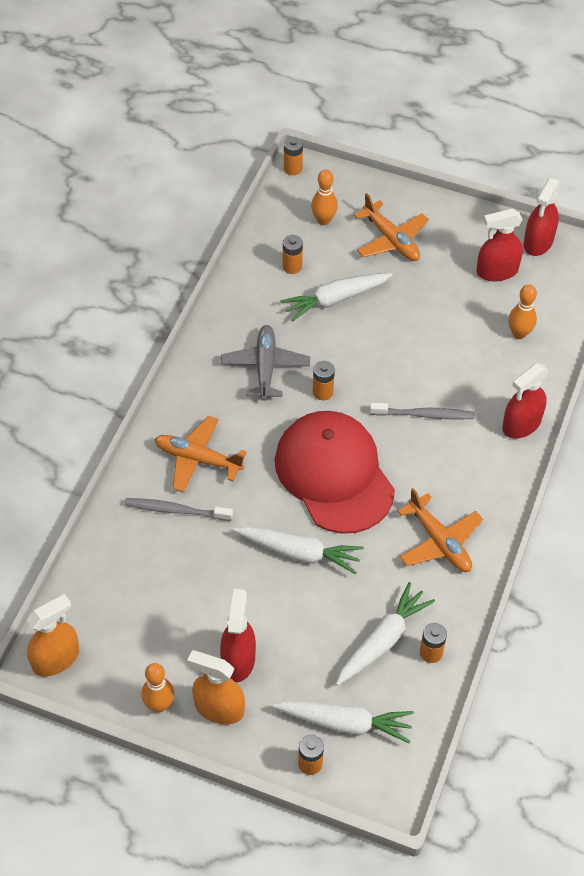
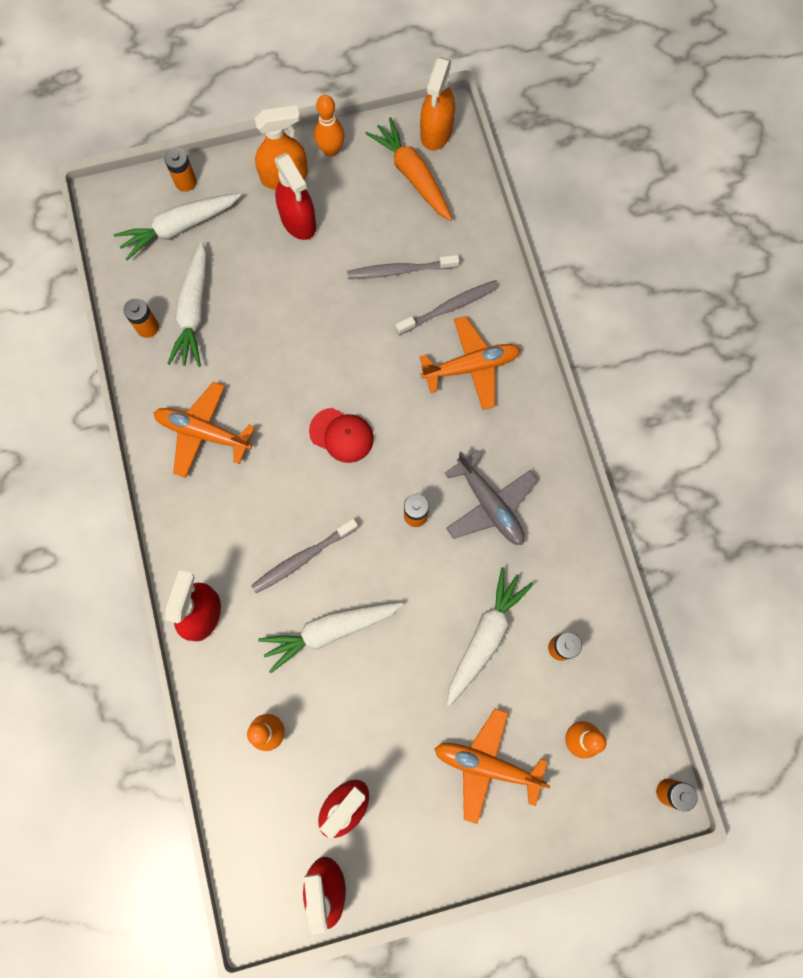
camera: 145 degrees right, 20 degrees up
(110, 634) = (412, 175): none -> orange carrot
(189, 563) = (400, 270): none -> grey toothbrush
(299, 553) = (316, 340): white carrot -> white carrot (329, 631)
(334, 474) = (341, 435): red cap -> red cap, size x0.44

